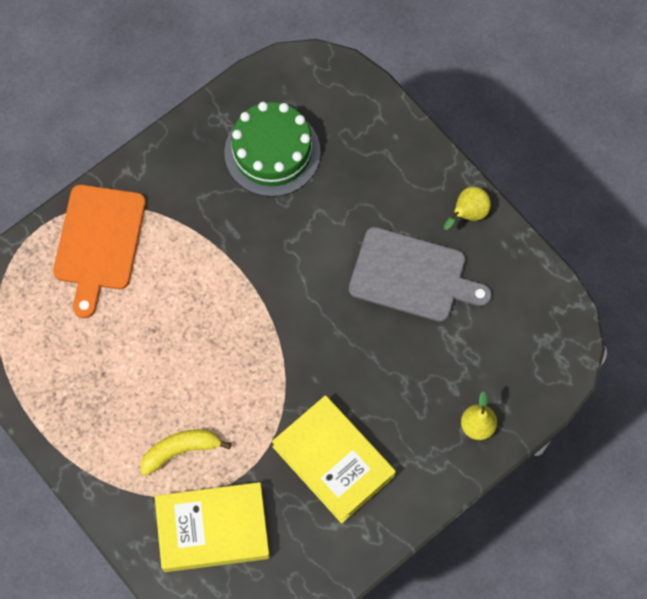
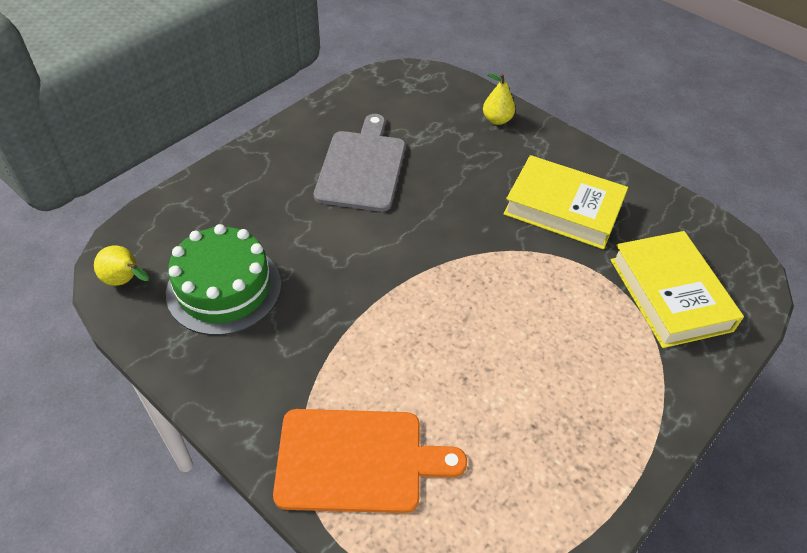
camera: 100 degrees left, 20 degrees down
(180, 450) = (599, 333): yellow banana -> none
(333, 461) = (563, 208): yellow book -> yellow book turned 75 degrees clockwise
(468, 214) = (293, 135): yellow pear -> yellow pear (125, 281)

